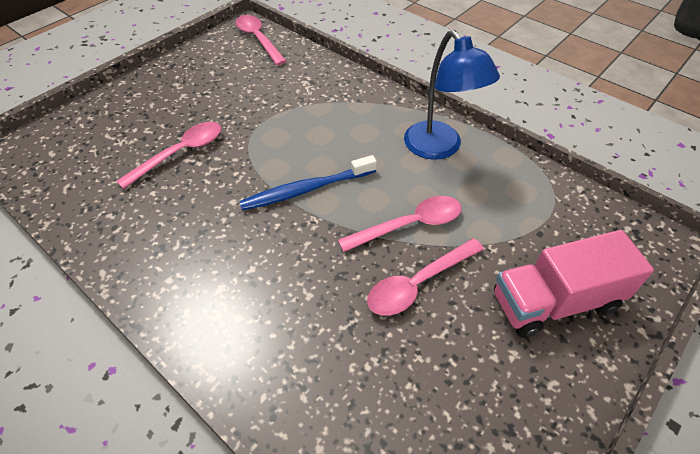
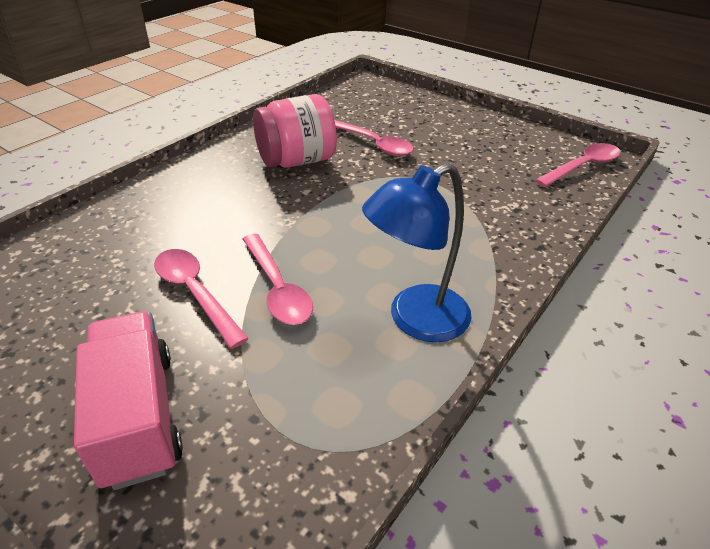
camera: 85 degrees right, 10 degrees down
(198, 216) = (296, 161): none -> pink jar
(306, 189) = (331, 215): blue toothbrush -> none

